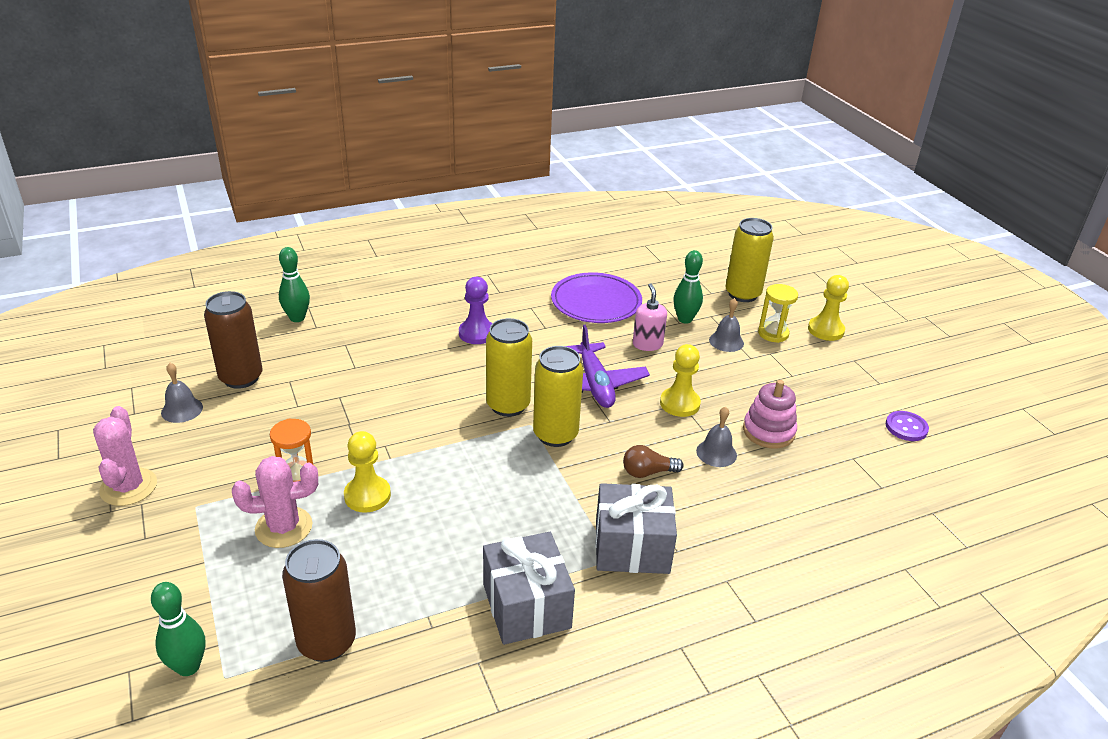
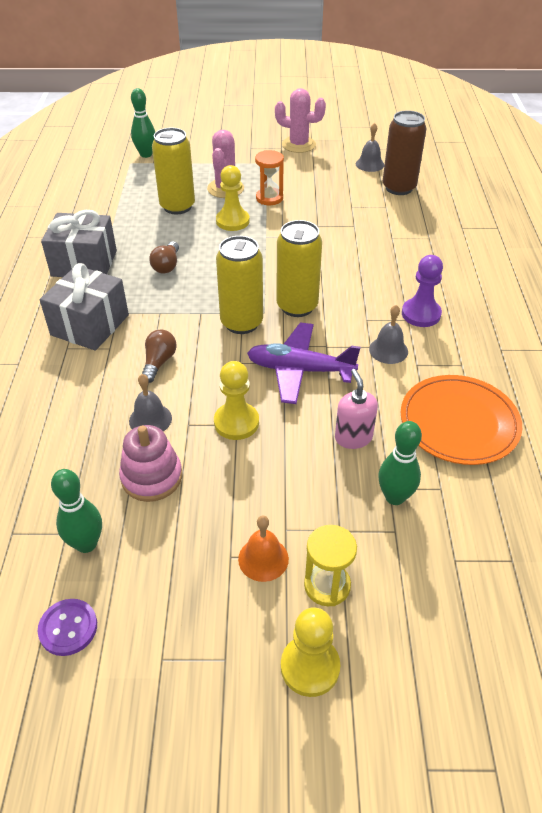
camera: 115 degrees right, 10 degrees up
(297, 318) = (479, 220): green bowling pin -> green bowling pin (86, 544)
(327, 642) = (124, 192): brown can -> none
(490, 523) = (167, 265): none -> brown light bulb
(596, 302) = (459, 423): purple plate -> orange plate
(647, 344) = (353, 437): pink soap dispenser -> pink soap dispenser turned 120 degrees counterclockwise
(726, 341) = (330, 519): grey bell -> grey bell (388, 350)
(742, 294) = (441, 601): yellow can -> yellow can (177, 206)
(780, 361) = (263, 559): none -> orange bell

